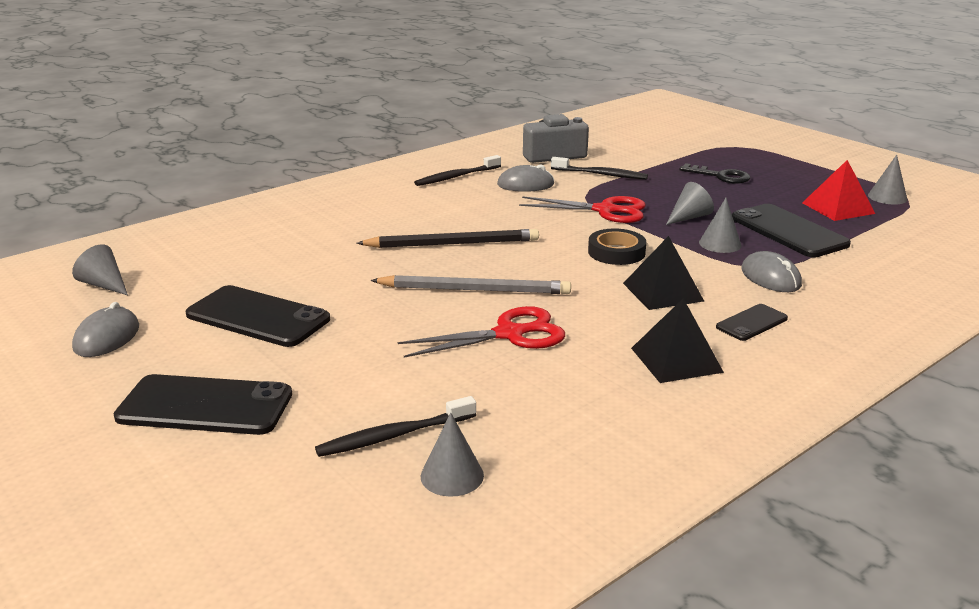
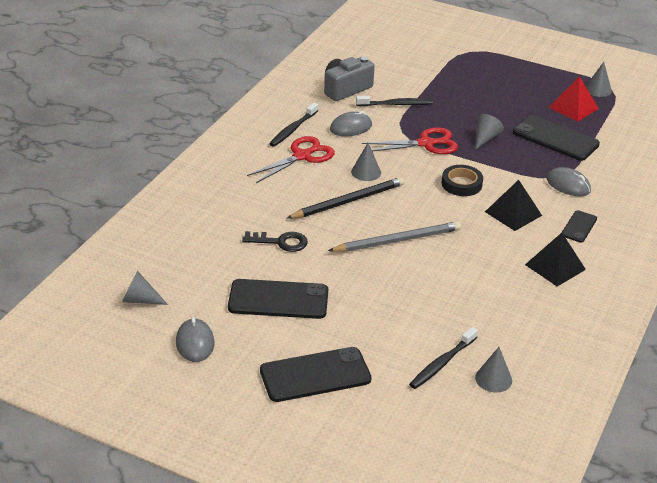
camera: 25 degrees left, 10 degrees up
(509, 334) = (447, 272): red scissors -> red scissors (302, 156)
(720, 176) = (479, 89): black key -> black key (280, 242)
(720, 244) = (520, 160): grey cone -> grey cone (366, 172)

